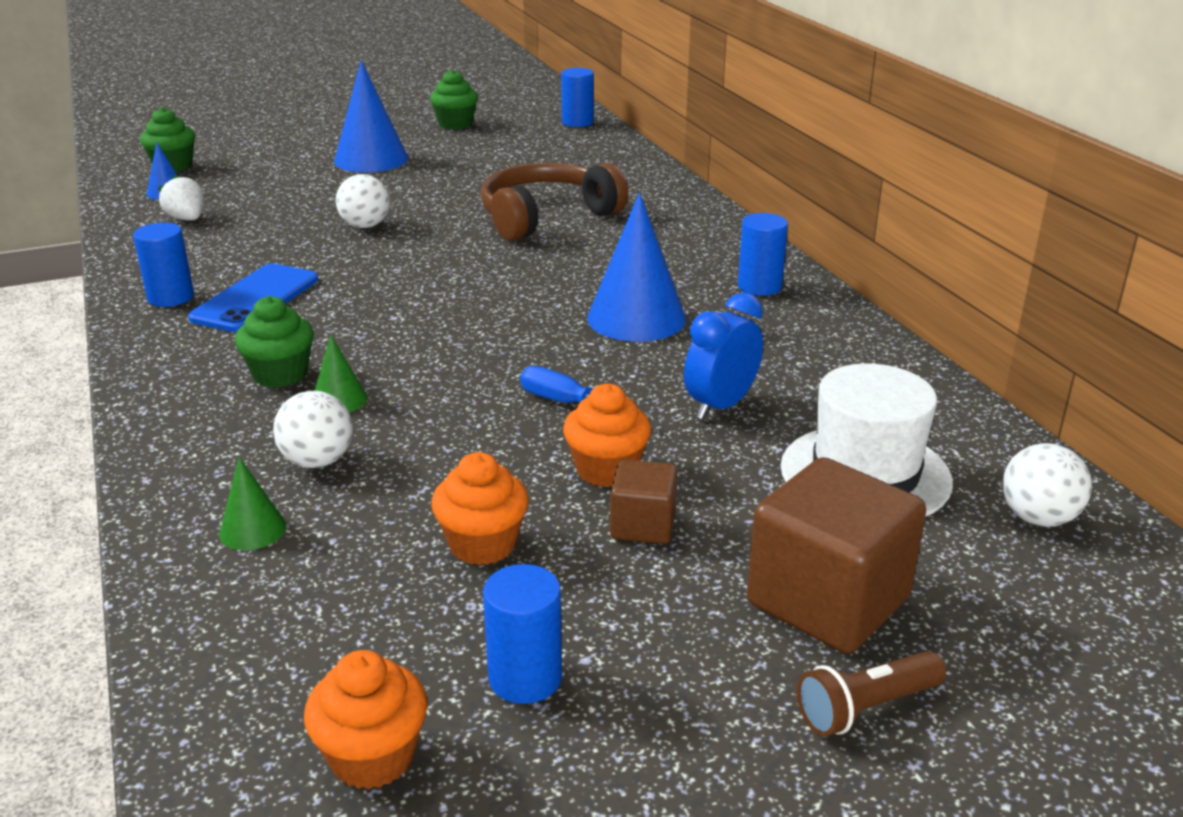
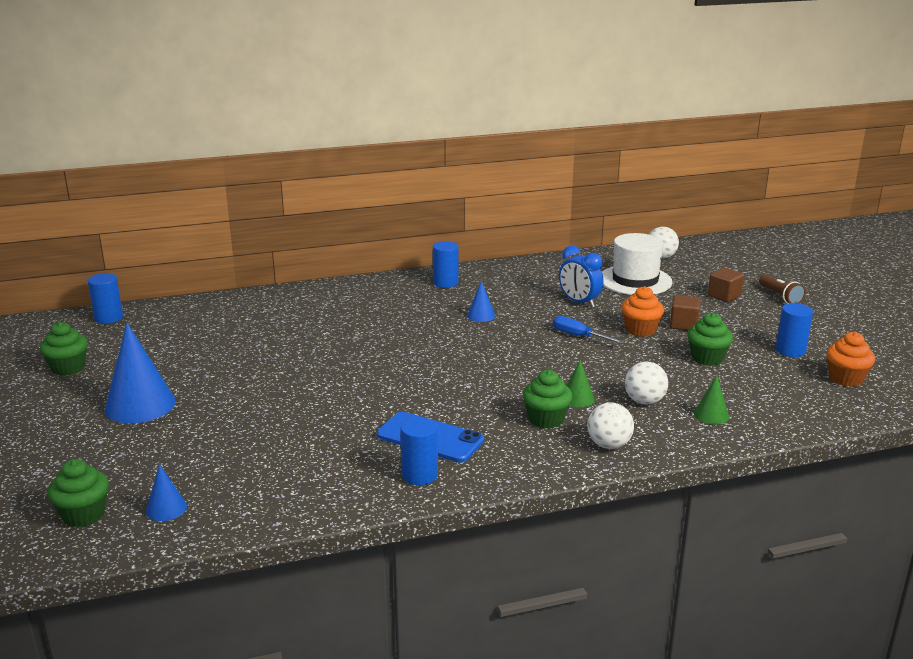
camera: 85 degrees left, 5 degrees down
(187, 219) = (248, 487): white strawberry -> none
(365, 226) = (302, 401): white ball -> white ball (609, 445)
(482, 544) = (707, 358): orange cupcake -> green cupcake
(546, 217) = (315, 335): brown headphones -> none
(569, 404) = (579, 336): blue screwdriver -> blue screwdriver turned 90 degrees clockwise
(636, 318) = (481, 315): blue cone -> blue cone, size x0.49
(827, 601) = (724, 296): brown cube -> brown cube, size x0.53

